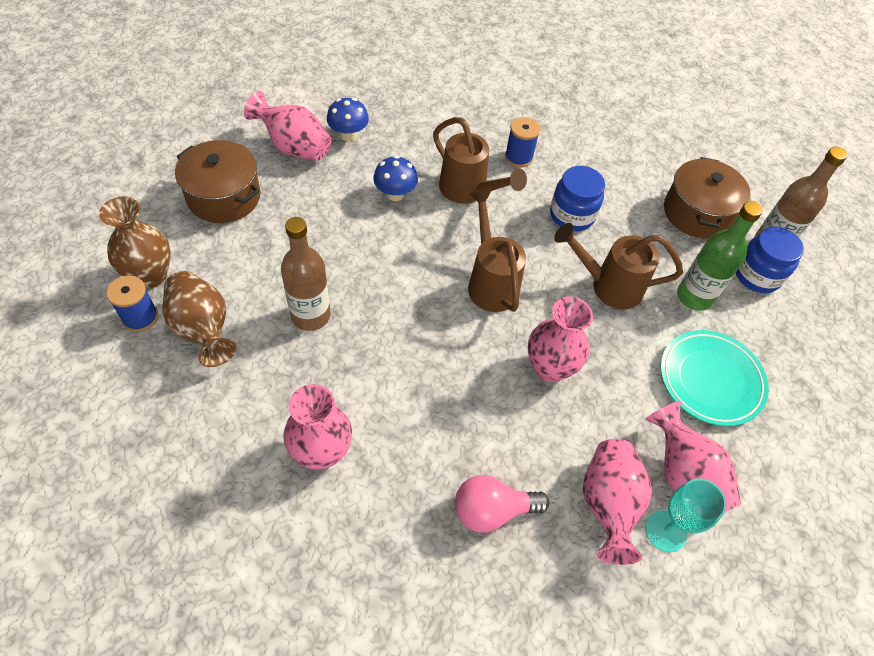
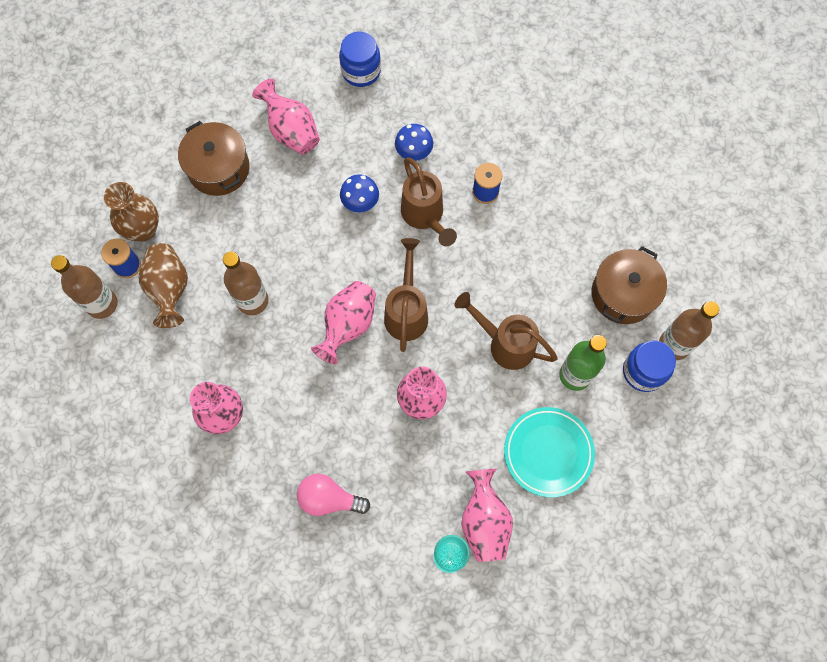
camera: 25 degrees right, 15 degrees up
(118, 367) = (102, 304): none -> brown bottle
(348, 135) = (342, 128): blue mushroom -> blue mushroom (414, 152)
(572, 215) = (506, 266): blue jar -> blue jar (361, 71)
(607, 504) = (415, 523): pink vase -> pink vase (348, 325)

